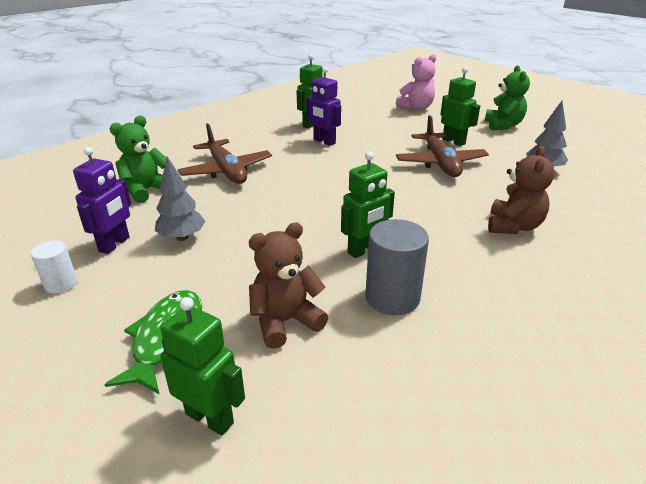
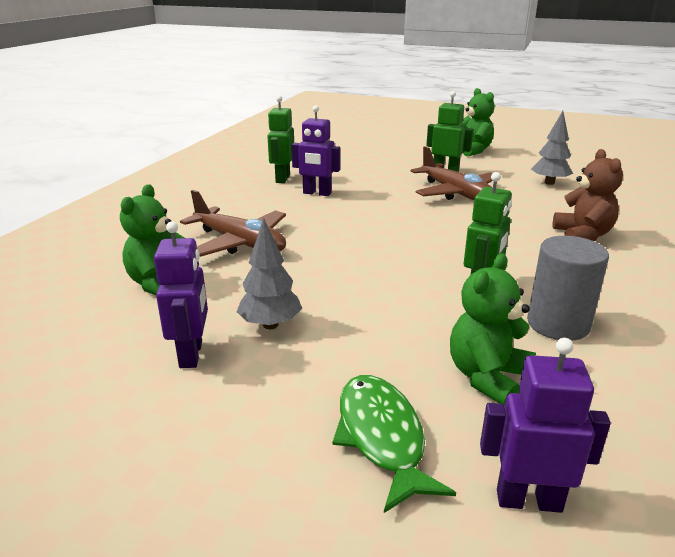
camera: 25 degrees left, 5 degrees down
(61, 284) = (171, 420): white cylinder -> none
(210, 418) = (528, 500): green robot -> purple robot
(285, 321) = (487, 377): brown teddy bear -> green teddy bear
(416, 108) = (374, 147): pink teddy bear -> none

